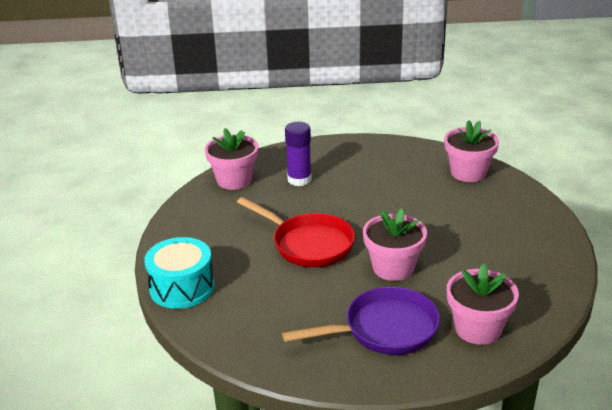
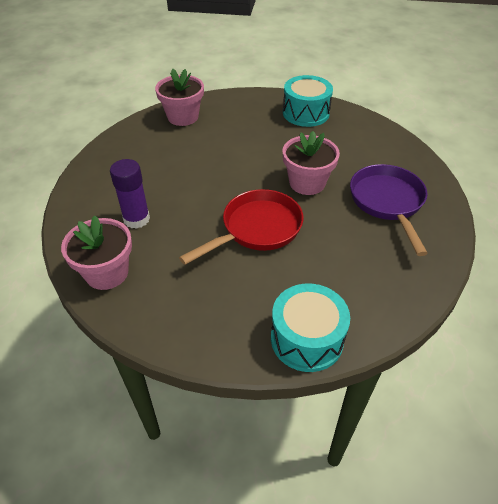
camera: 80 degrees left, 15 degrees up
(478, 328) = (389, 157): pink flower pot -> none
(535, 253) = (306, 113): none -> turquoise drum

